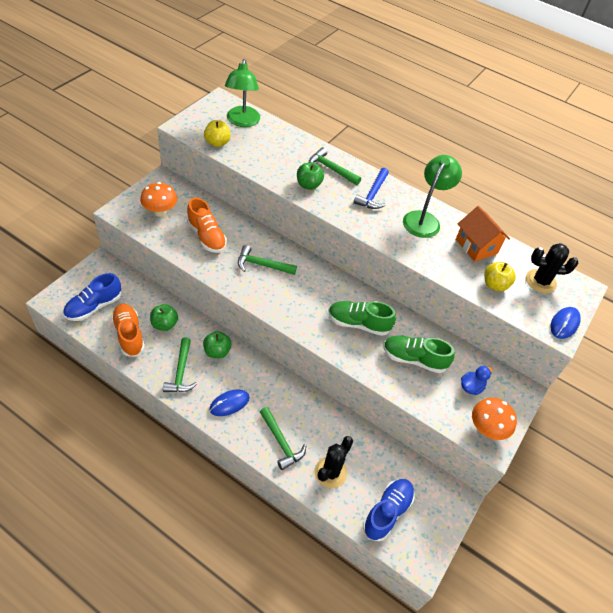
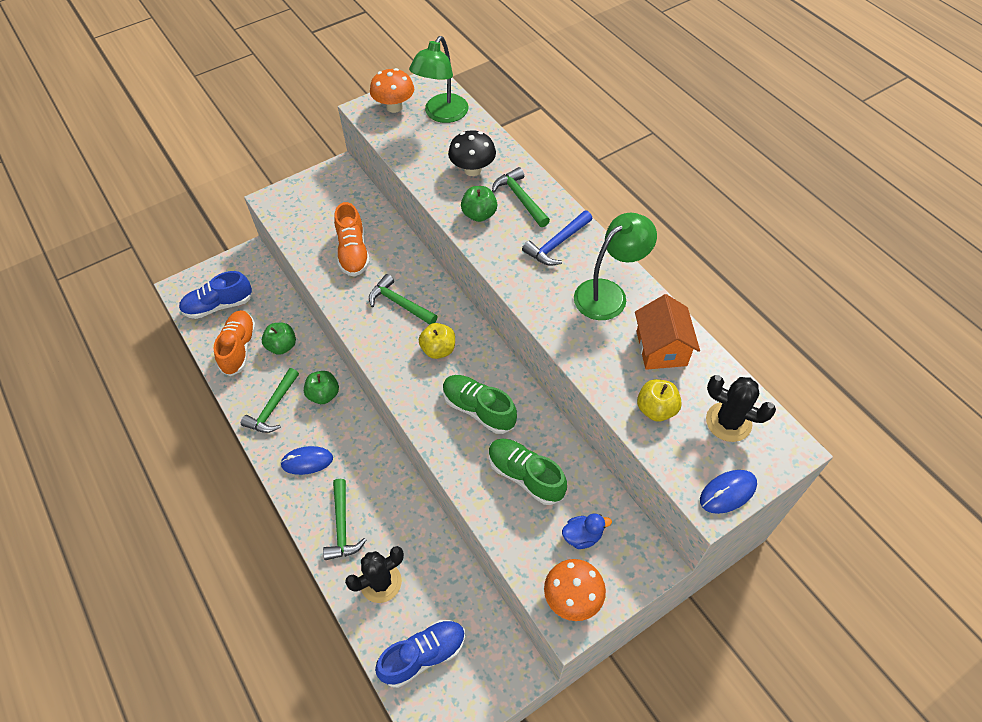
camera: 30 degrees right, 5 degrees up
(160, 212) = (316, 210): orange mushroom -> orange mushroom (394, 107)
(217, 143) = (396, 138): yellow apple -> yellow apple (438, 349)
(286, 156) = (472, 170): none -> black mushroom

